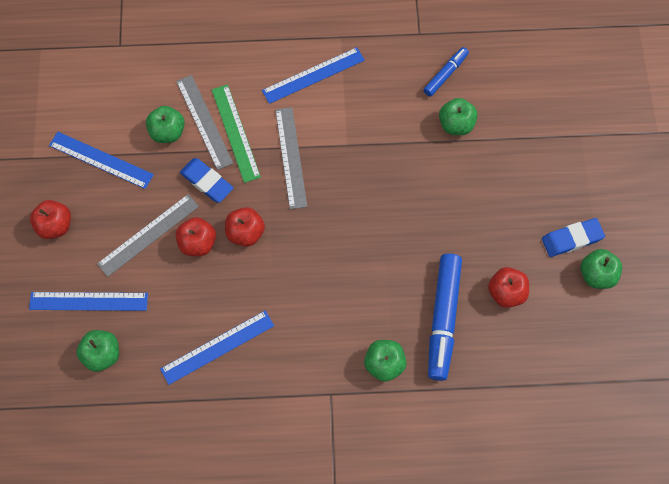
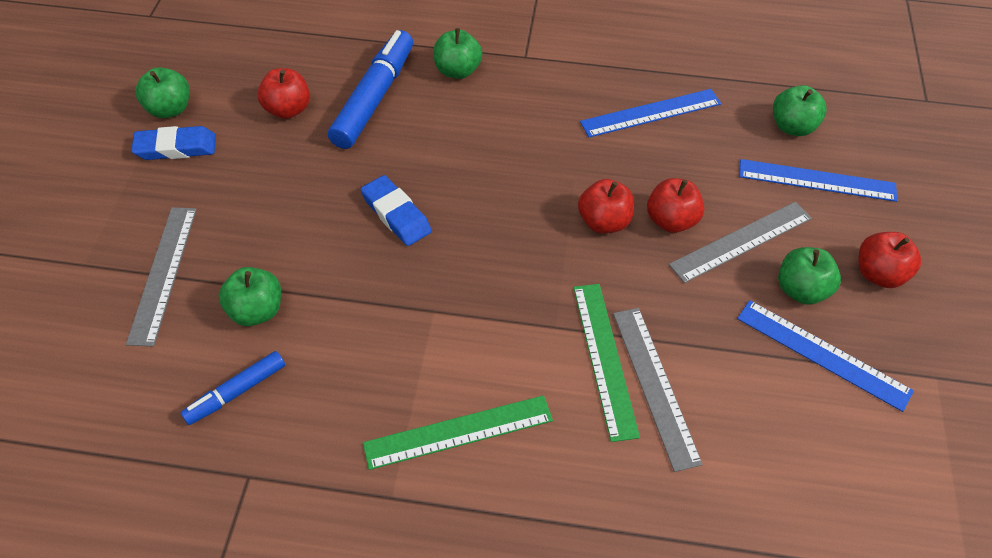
camera: 170 degrees left, 15 degrees down
(168, 132) = (715, 378): green apple -> green apple (801, 290)
(207, 182) = (654, 295): blue eraser -> blue eraser (396, 214)
(291, 157) = (523, 307): grey ruler -> grey ruler (163, 273)
(313, 75) = (458, 432): blue ruler -> green ruler

